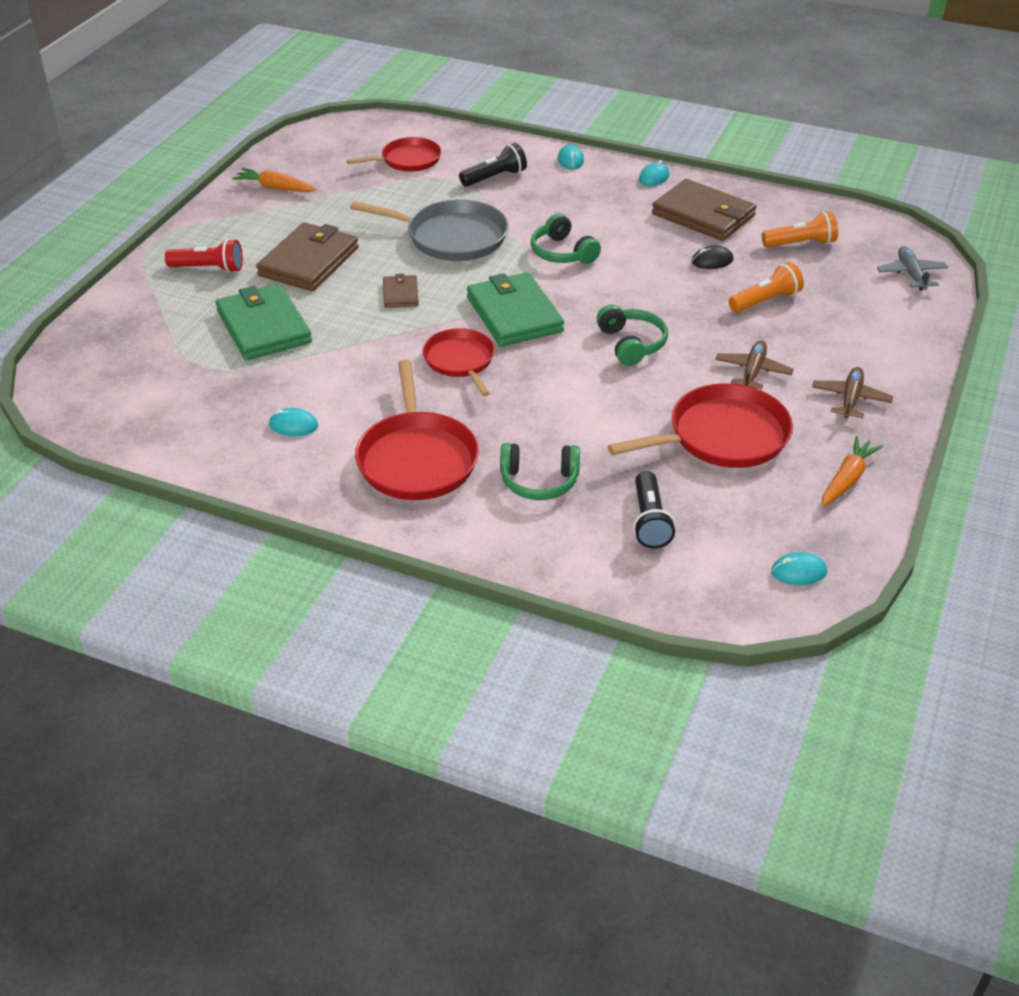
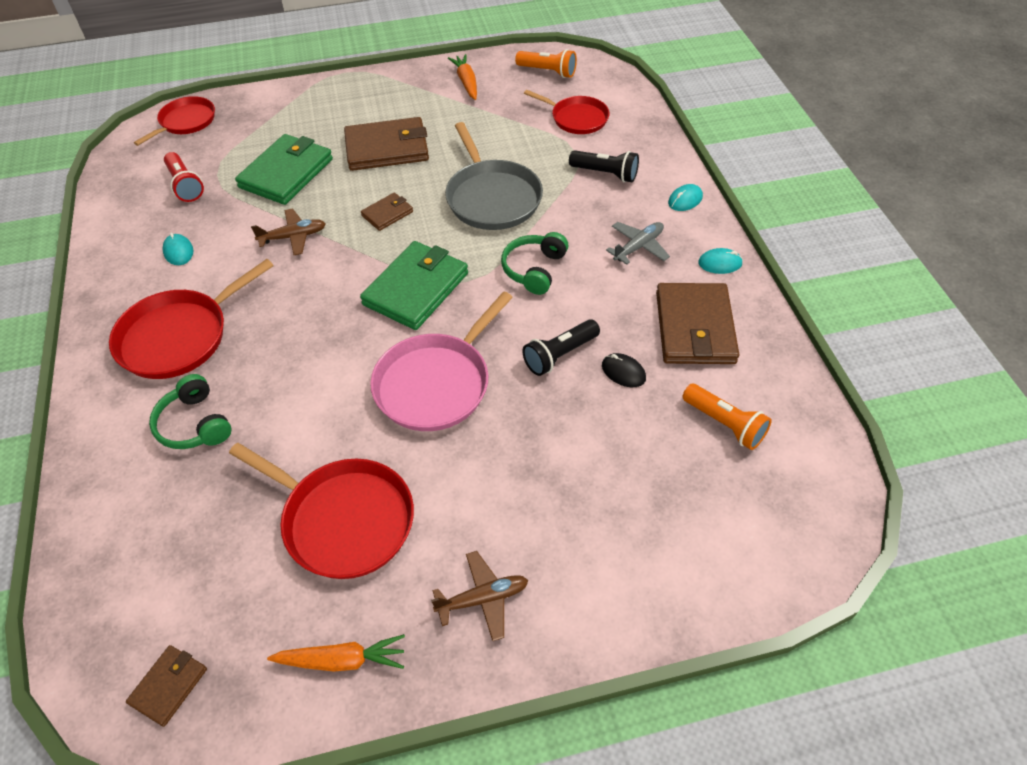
camera: 55 degrees right, 10 degrees up
(209, 268) = (335, 111): red flashlight -> red flashlight (185, 185)
(460, 361) = (325, 293): red pan -> red pan (185, 122)
(631, 344) = (436, 383): green headphones -> pink pan
(649, 521) = (182, 527): black flashlight -> black flashlight (559, 355)
(753, 371) = (465, 493): brown plane -> brown plane (293, 237)
(765, 301) = (594, 445): orange flashlight -> orange flashlight (548, 72)
(798, 572) = (168, 686): turquoise mouse -> brown wallet
(911, 274) = (767, 548): grey plane -> grey plane (638, 247)

